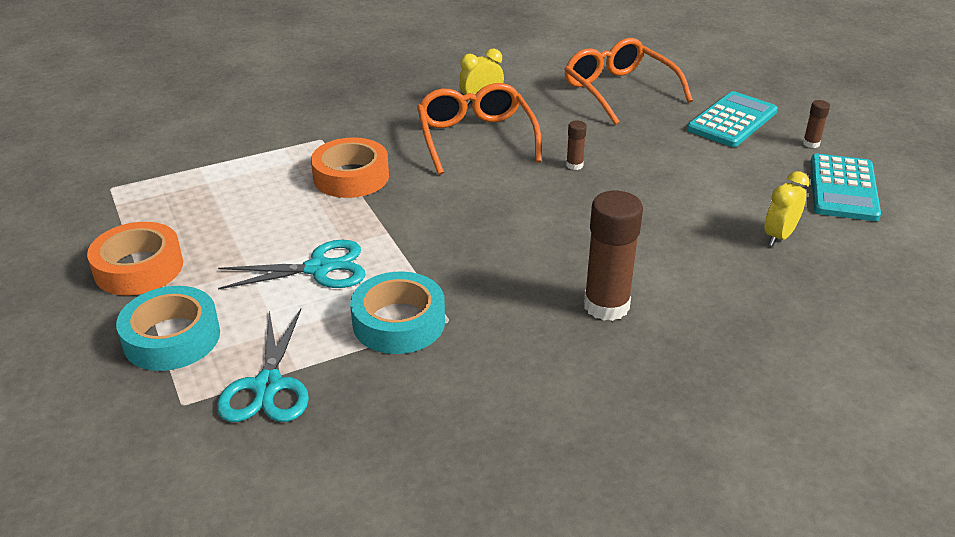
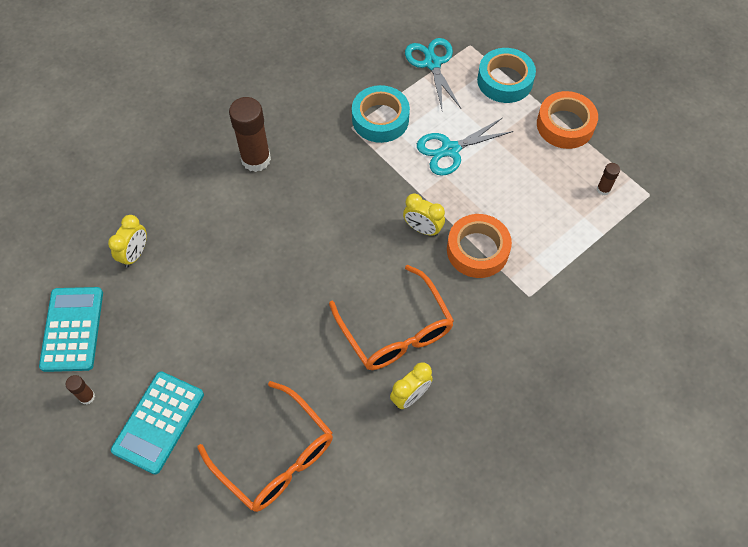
camera: 165 degrees right, 25 degrees up
(404, 202) = (422, 229): none -> yellow clock
(574, 165) = (300, 309): brown glue stick -> brown glue stick (603, 189)

